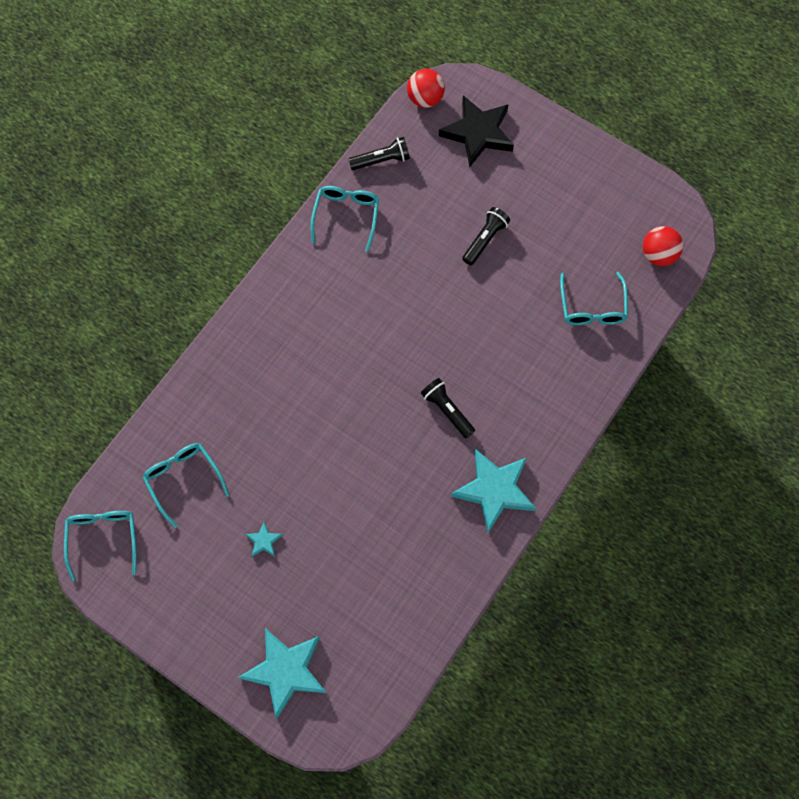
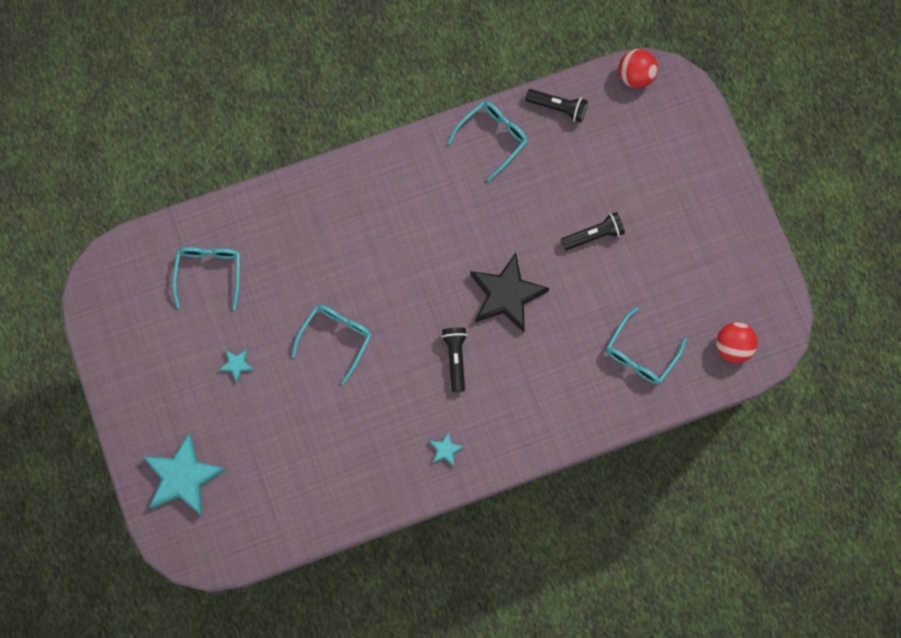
camera: 35 degrees right, 5 degrees up
(103, 539) = (117, 278): turquoise glasses -> turquoise glasses (336, 338)
(478, 133) = (658, 137): black star -> black star (506, 295)
(494, 490) = (445, 450): turquoise star -> turquoise star, size x0.43

